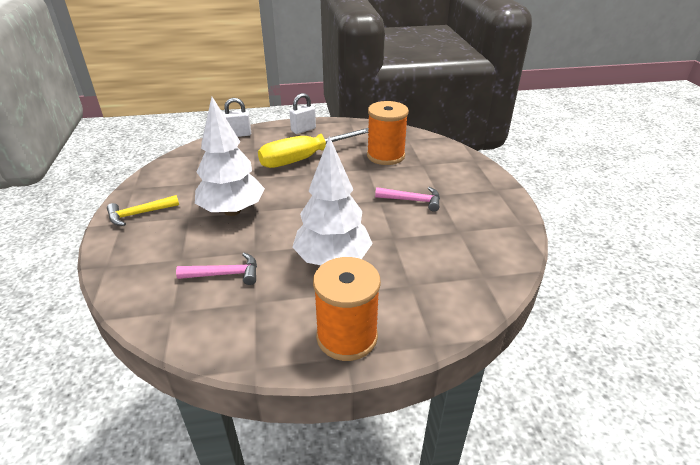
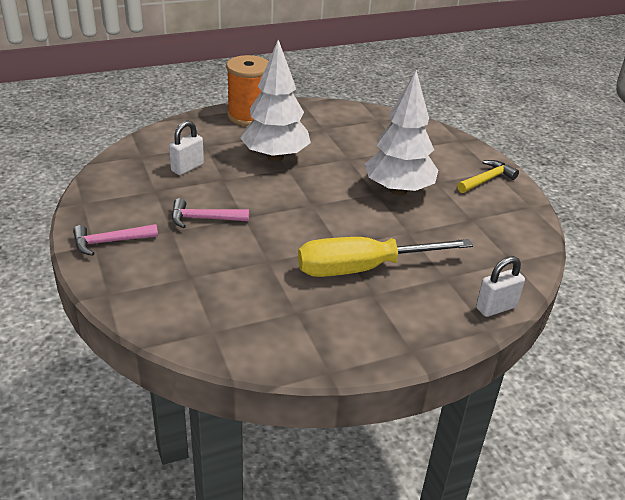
camera: 165 degrees right, 0 degrees up
(225, 274) = (359, 141): pink hammer -> pink hammer (110, 242)
(303, 130) = (400, 333): white padlock -> white padlock (187, 168)
(304, 159) = (363, 268): yellow screwdriver -> yellow screwdriver turned 150 degrees counterclockwise
(385, 156) = (246, 287): orange spool -> none

